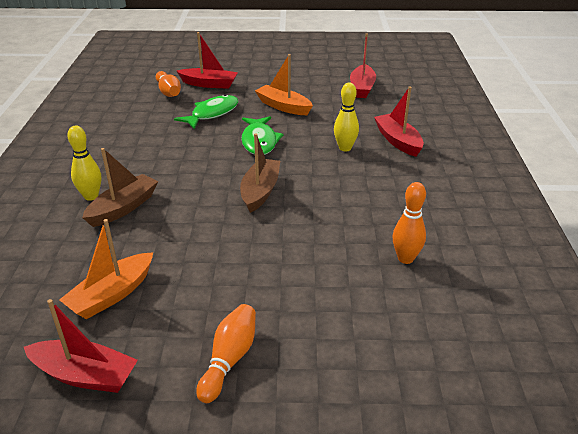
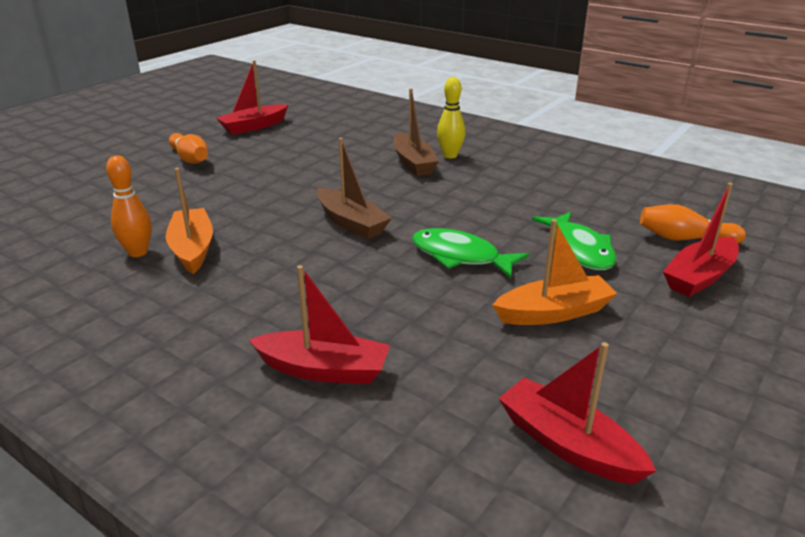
camera: 125 degrees right, 5 degrees down
(112, 294) = (309, 142): orange boat -> orange boat (192, 249)
(345, 148) = (366, 311): yellow bowling pin -> none

